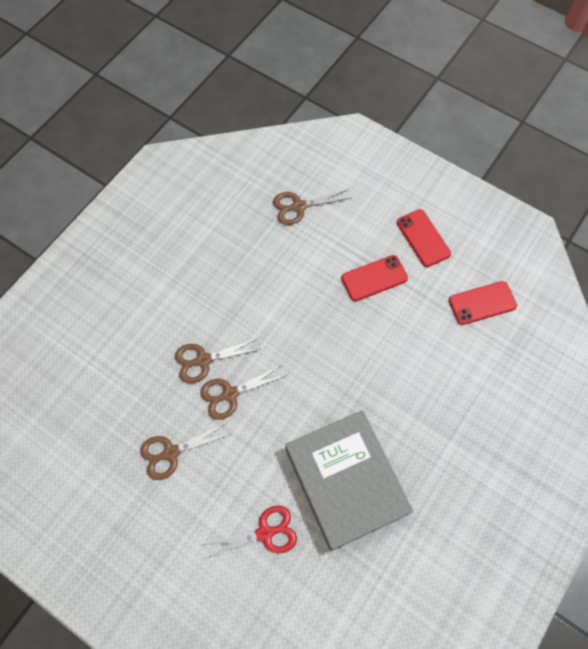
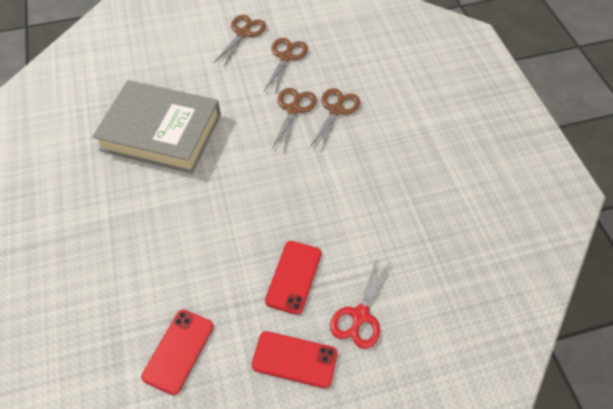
camera: 130 degrees right, 10 degrees down
(265, 533) = (183, 71): red scissors -> red scissors (360, 316)
(298, 206) = (428, 272): brown scissors -> brown scissors (243, 33)

